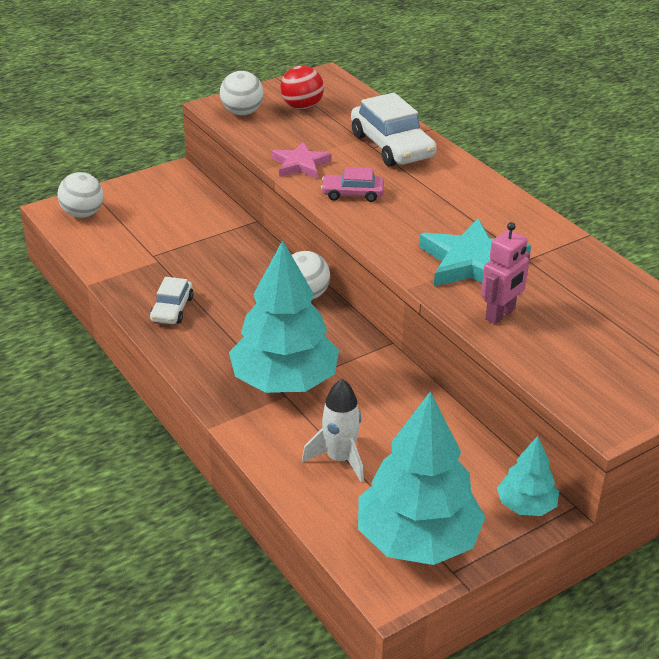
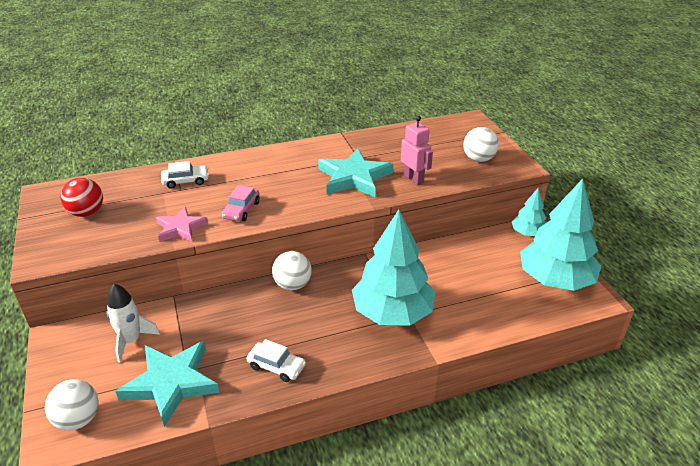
camera: 75 degrees left, 0 degrees up
(134, 250) = (171, 383): none -> turquoise star
(242, 112) = (66, 247): white ball -> white ball (478, 159)
(340, 459) = (480, 299): white rocket -> white rocket (131, 340)
(392, 146) = (186, 181): white car -> white car, size x0.55

